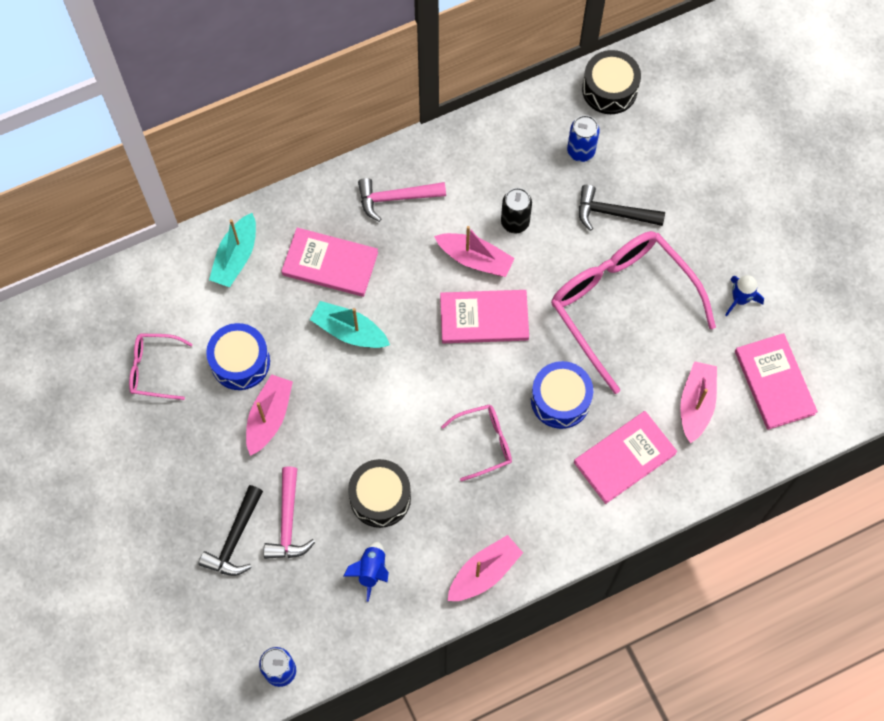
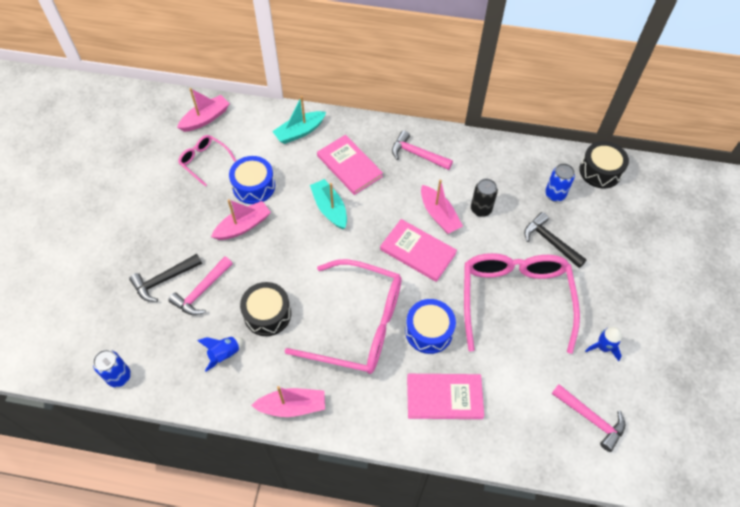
camera: 35 degrees right, 10 degrees down
(484, 443) = (358, 325): pink glasses -> pink glasses, size x2.12
(696, 404) = (521, 395): pink boat -> pink boat (205, 118)
(774, 382) = (591, 419): pink book -> pink hammer

